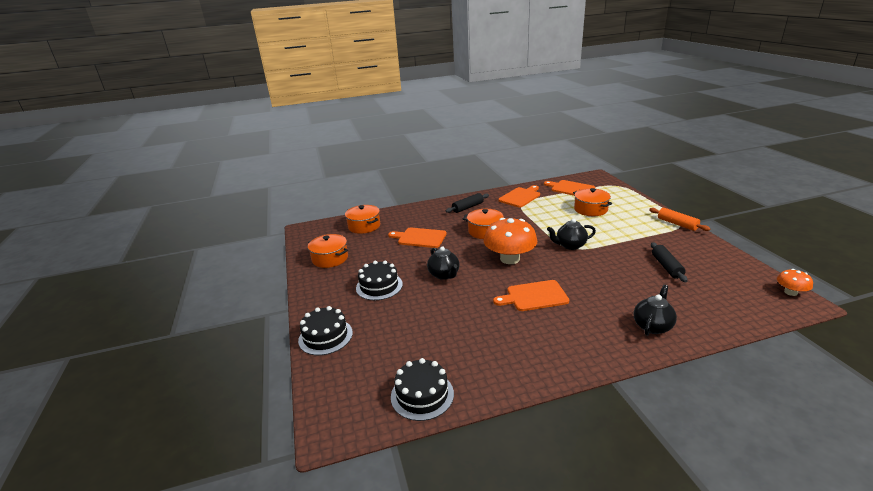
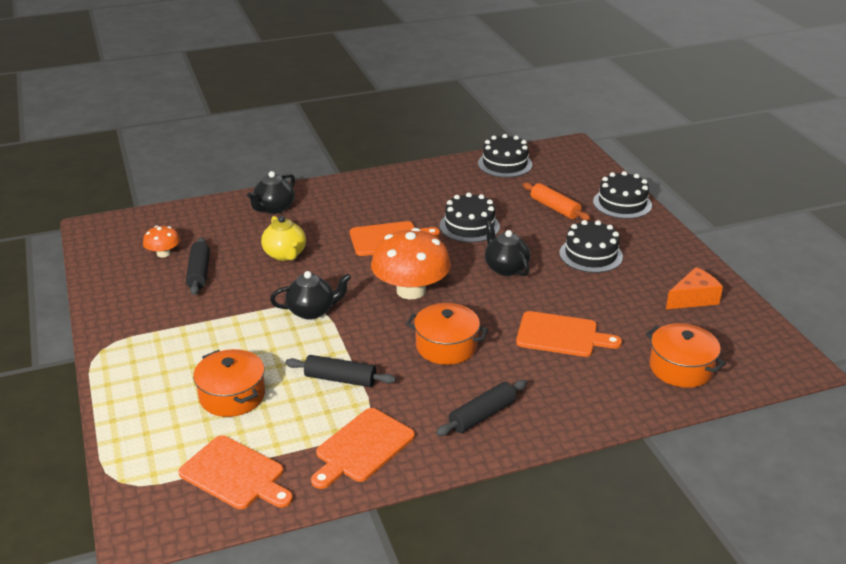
camera: 175 degrees right, 5 degrees up
(330, 258) = (693, 299): orange pot -> orange cheese
(468, 309) = (469, 226): none -> black cake
(539, 217) = (340, 379): none -> black rolling pin
(611, 281) = (285, 255): none -> yellow teapot
(677, 224) = (108, 350): orange rolling pin -> orange rolling pin (555, 208)
(790, 292) = (89, 238): orange mushroom -> orange mushroom (163, 253)

